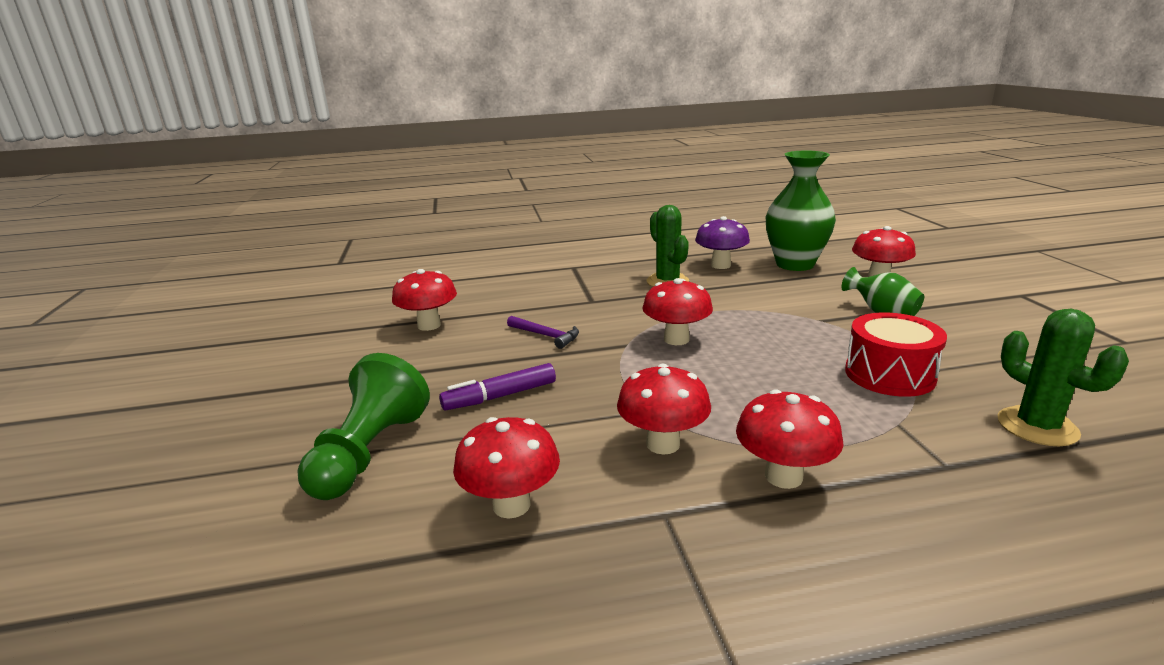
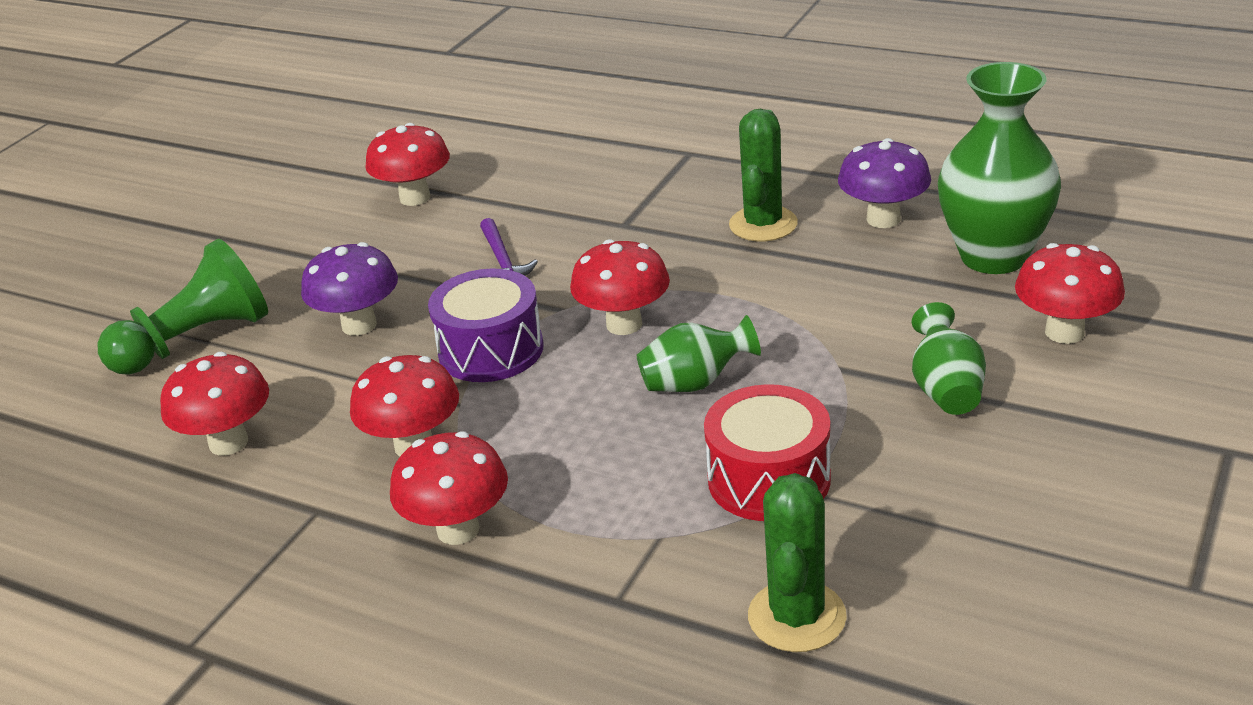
camera: 40 degrees right, 10 degrees up
(500, 396) = (359, 325): purple marker -> purple mushroom
(619, 377) = (491, 350): none -> purple drum
(766, 350) = (695, 383): none -> green vase

